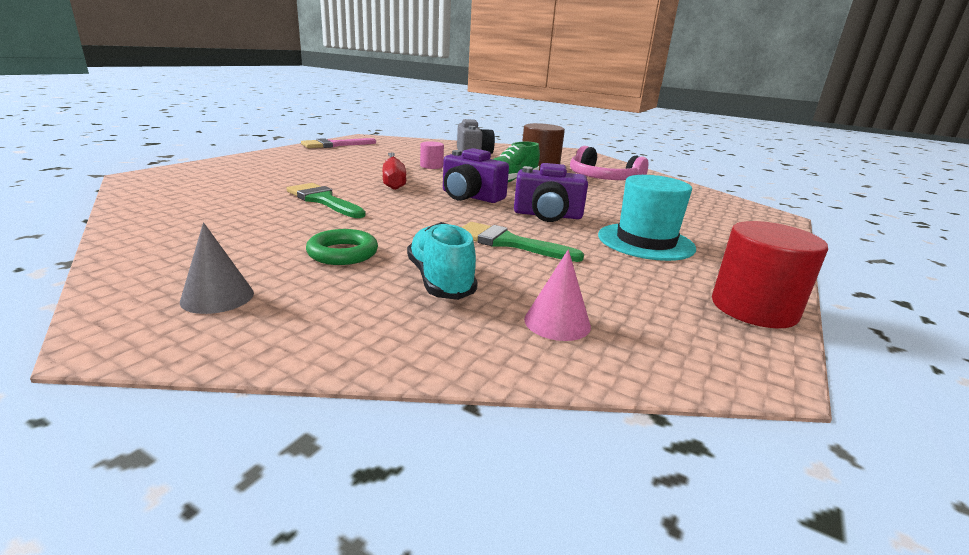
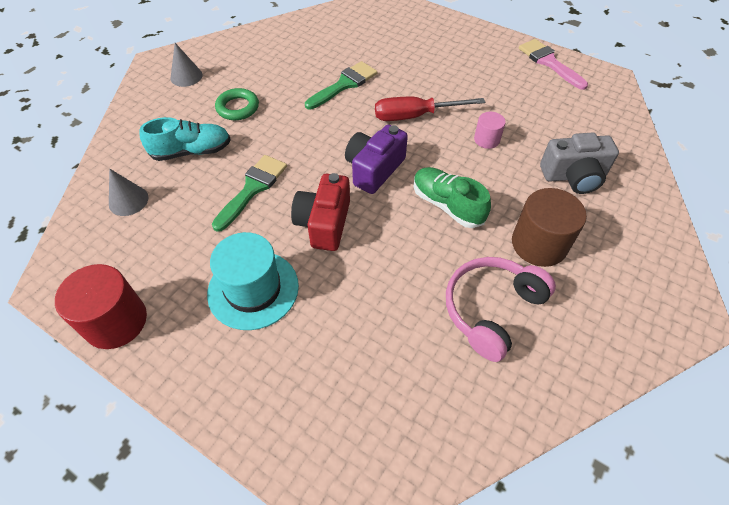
camera: 95 degrees right, 30 degrees up
(547, 215) = (324, 223): purple camera -> red camera
(557, 322) = (128, 200): pink cone -> grey cone

